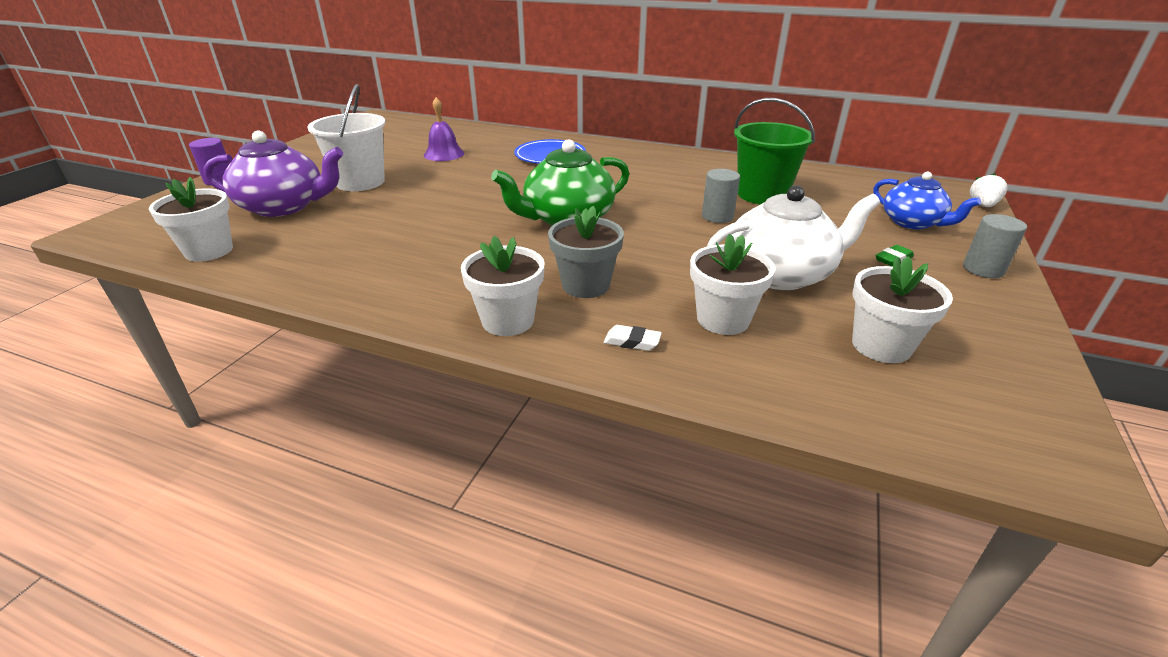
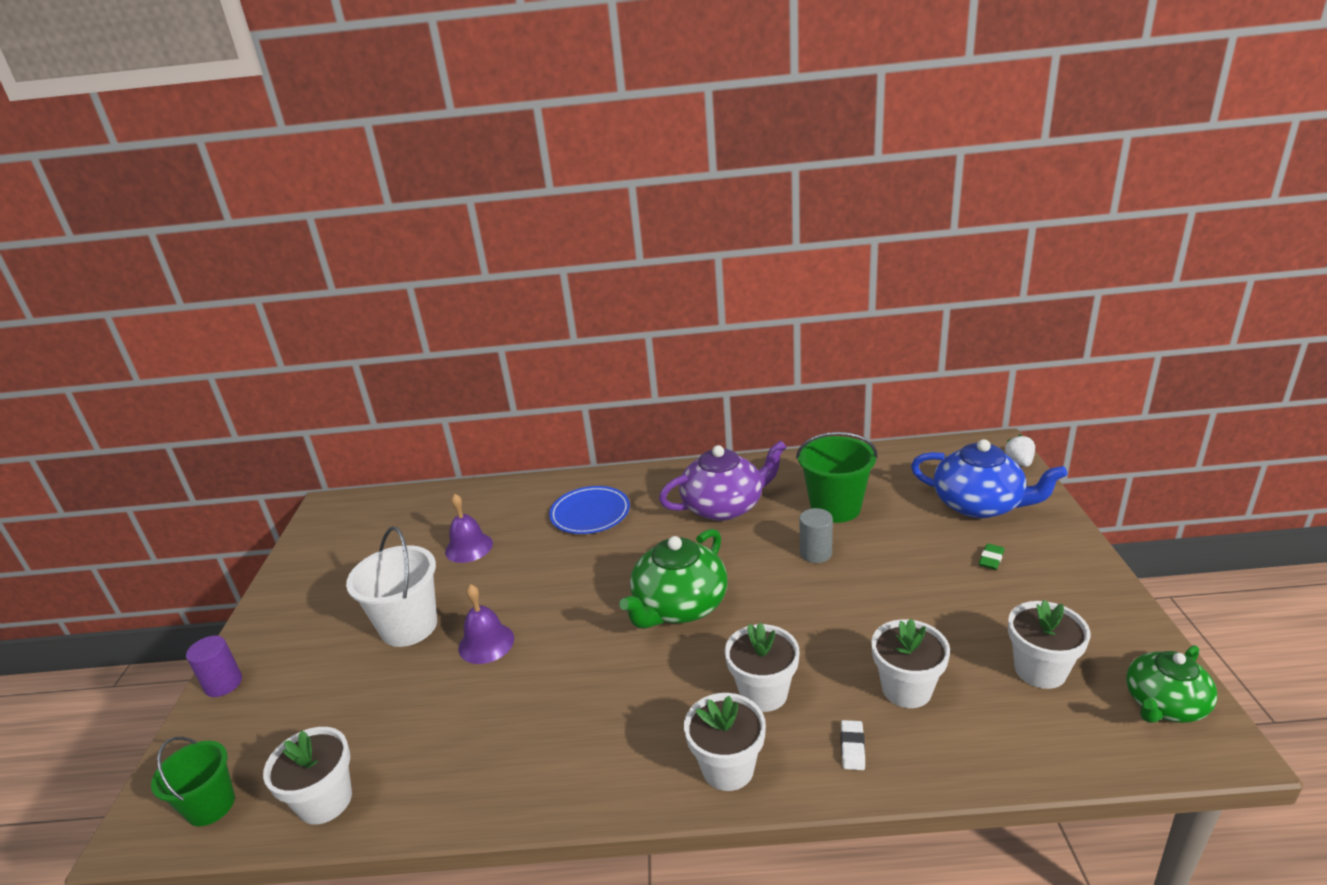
camera: 20 degrees left, 5 degrees down
(143, 233) = (211, 806): none -> green bucket
(284, 206) = (352, 698): purple teapot -> purple teapot (724, 506)
(402, 202) = (486, 643): none -> purple bell
(585, 285) = (763, 693): grey flower pot -> white flower pot
(632, 342) = (852, 748): white eraser -> white eraser turned 75 degrees counterclockwise
(781, 274) = (916, 612): white teapot -> none
(912, 222) = (979, 505): blue teapot -> blue teapot, size x1.53
(983, 269) = (1061, 547): grey cylinder -> none
(1016, 413) = (1164, 704): none -> green teapot

